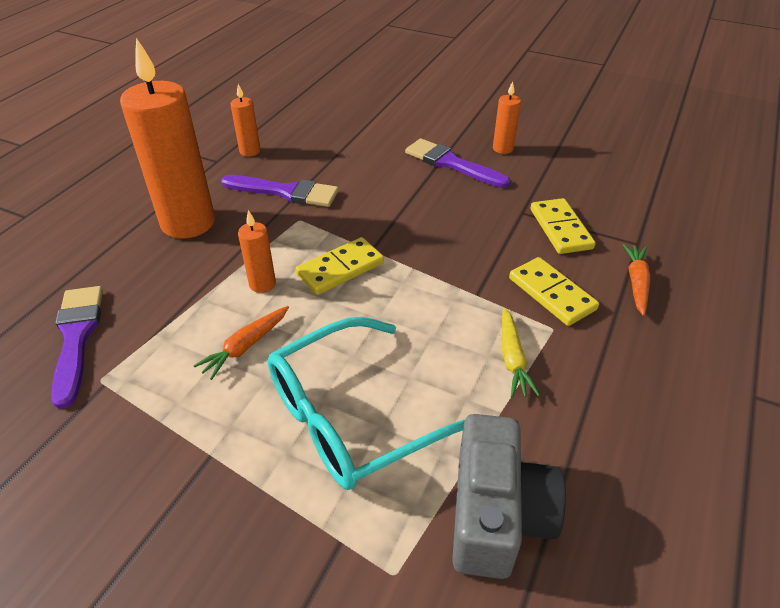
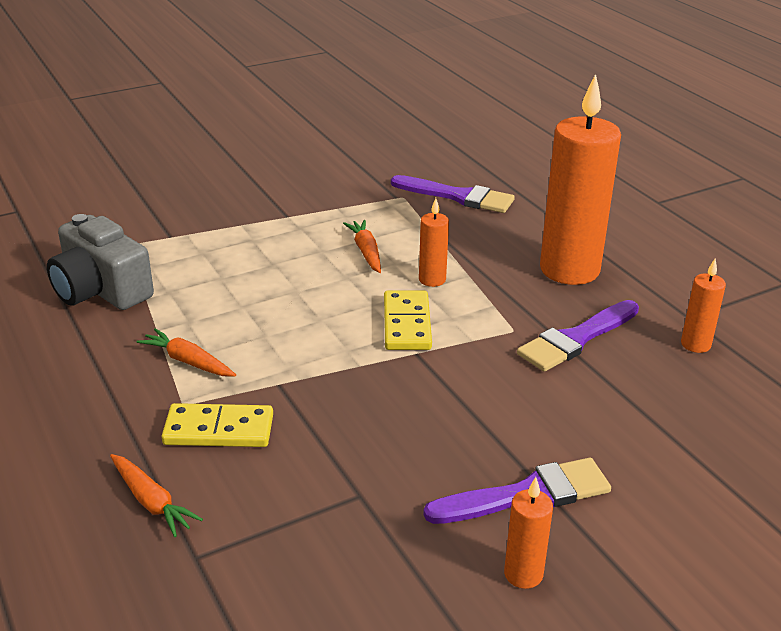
camera: 125 degrees right, 10 degrees down
(353, 416) = (243, 270): turquoise glasses -> none
(512, 359) = (188, 361): yellow carrot -> orange carrot
(560, 229) = (295, 506): yellow domino -> none

